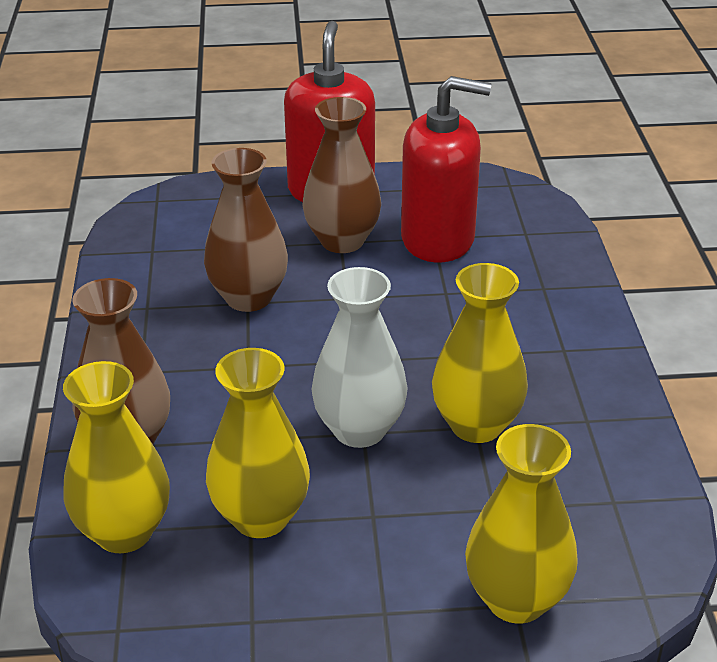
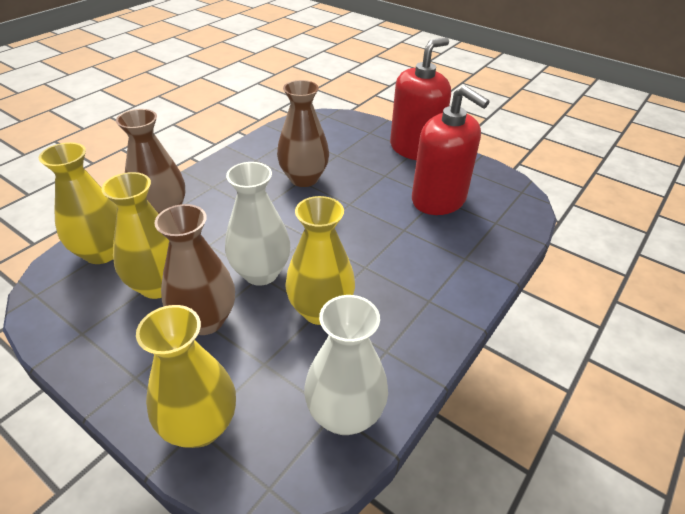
camera: 40 degrees right, 5 degrees up
(342, 241) = (386, 175): brown vase -> brown vase (205, 320)
(625, 496) = (345, 415): none -> white vase

